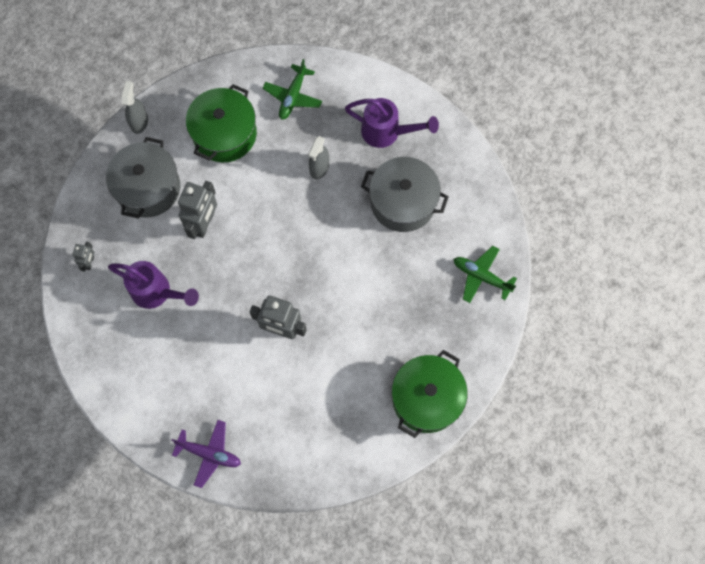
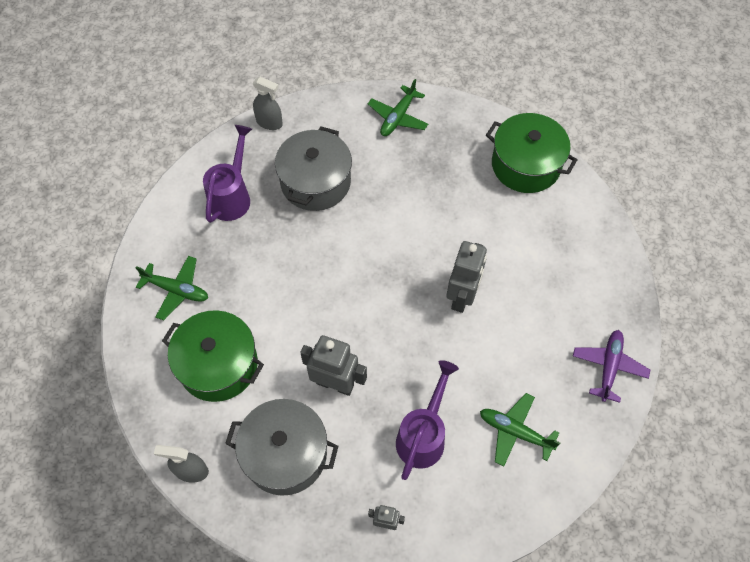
camera: 90 degrees left, 10 degrees down
(155, 366) = (515, 431): none -> green plane
(319, 168) = (271, 261): grey spray bottle -> grey spray bottle (269, 123)

